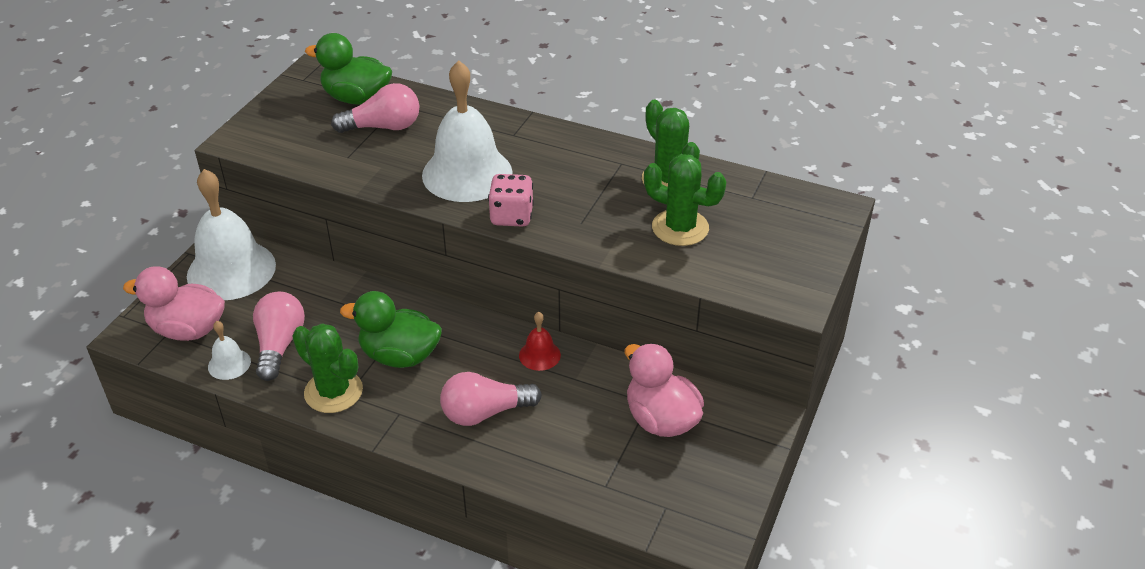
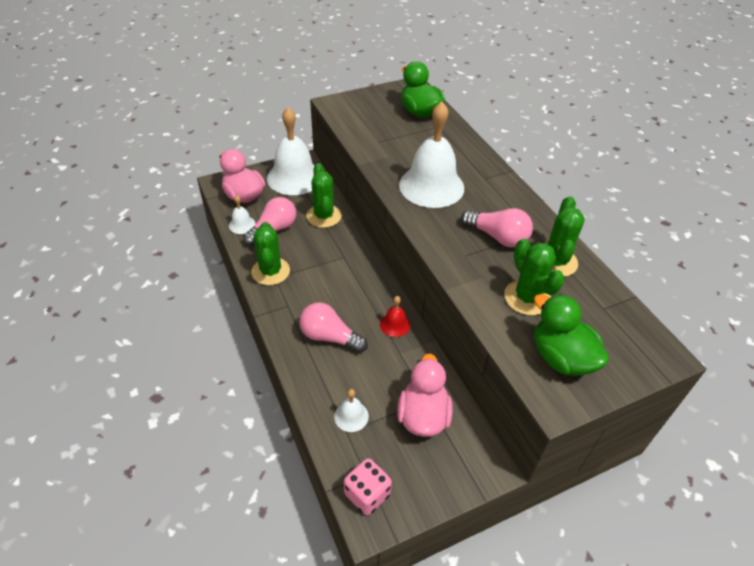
camera: 40 degrees right, 5 degrees up
(325, 293) = (324, 216): none -> green cactus
(383, 127) = (415, 135): pink light bulb -> pink light bulb (497, 237)
(399, 356) = (322, 274): green duck -> green duck (561, 358)
(511, 216) = (428, 226): pink dice -> pink dice (367, 494)
(594, 469) = (351, 416): none -> white bell

